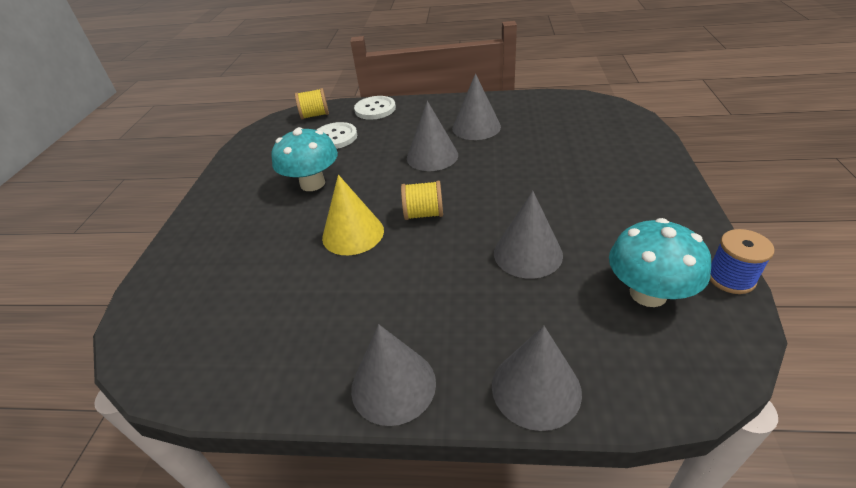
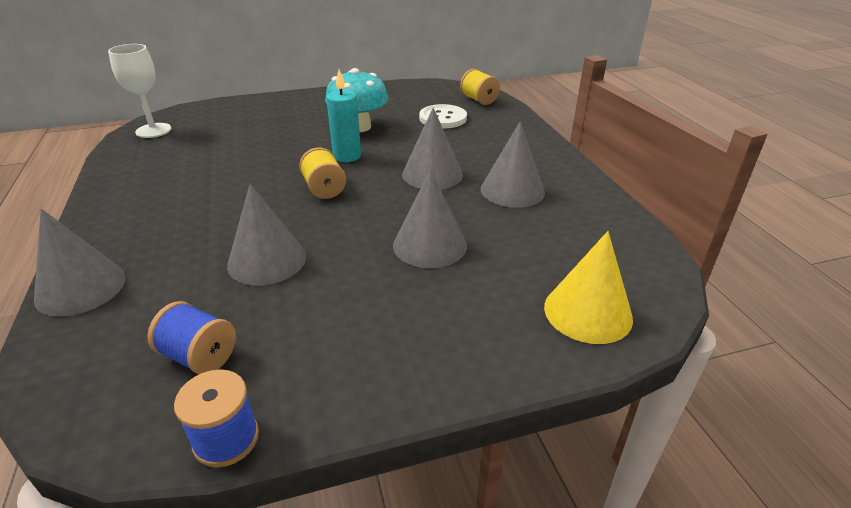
camera: 65 degrees right, 5 degrees down
(171, 354) = (153, 130): none -> white goblet
(353, 233) = (288, 161): yellow cone -> yellow cone (587, 312)
(369, 196) = (347, 156): none -> turquoise candle
(375, 109) = (512, 125): white button -> none
(393, 385) = (104, 217): grey cone -> grey cone (429, 245)
(648, 293) = (199, 356): turquoise mushroom -> blue spool

